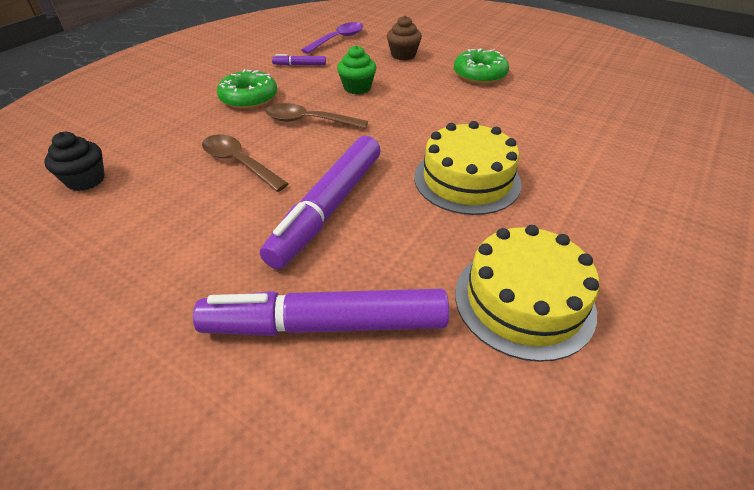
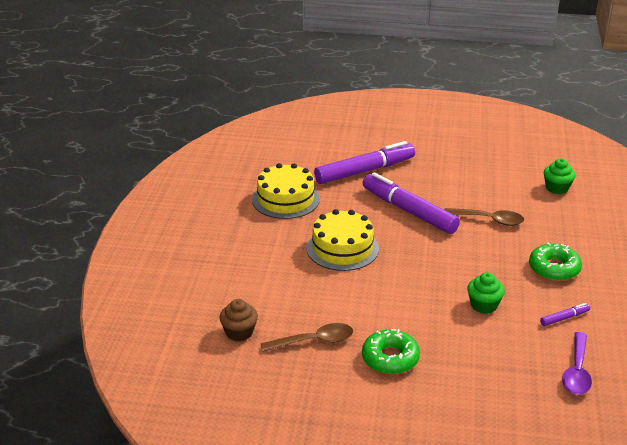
camera: 155 degrees right, 10 degrees down
(86, 180) = (557, 188): black cupcake -> green cupcake
(309, 121) = (483, 261): brown spoon -> brown spoon (314, 341)
(328, 208) = (409, 211): purple marker -> purple marker turned 45 degrees counterclockwise
(403, 55) = (485, 365): brown cupcake -> brown cupcake (239, 332)

